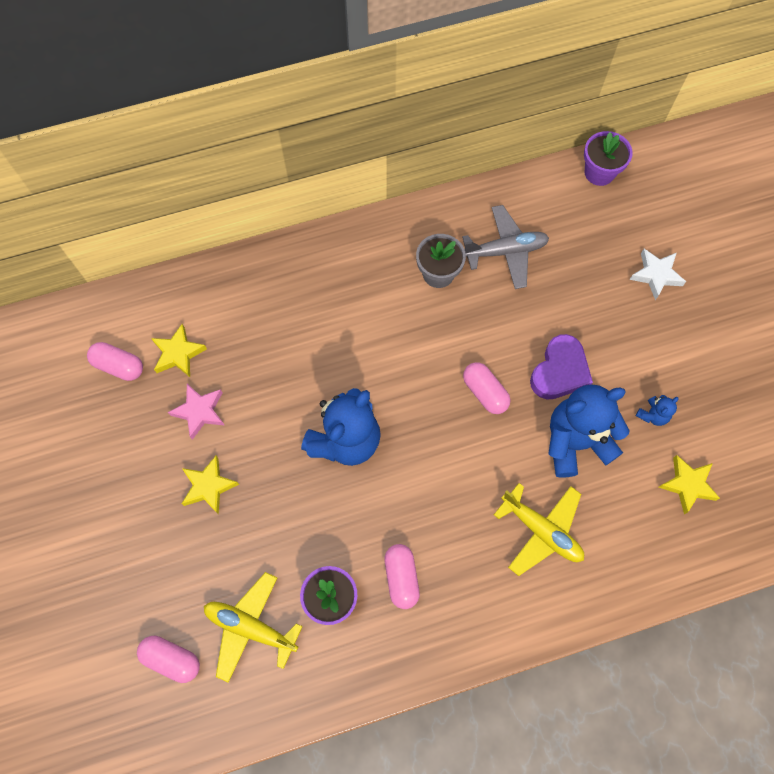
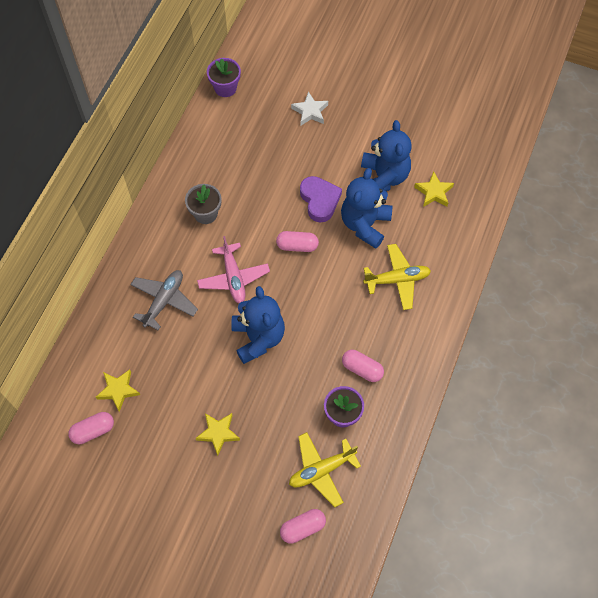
camera: 50 degrees left, 5 degrees down
(200, 412) = (167, 405): pink star -> none
(391, 360) = (233, 278): none -> pink plane
(505, 251) = (226, 170): grey plane -> grey plane (164, 301)
(652, 415) = (383, 177): blue teddy bear -> blue teddy bear, size x2.37

